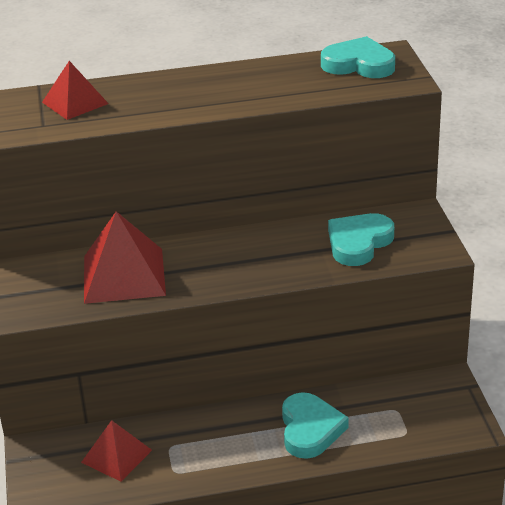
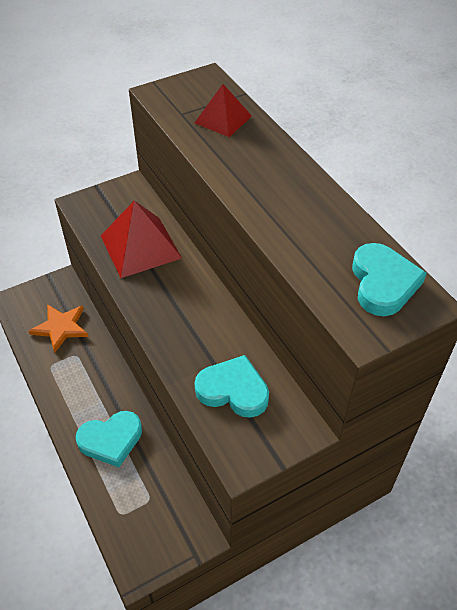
camera: 70 degrees right, 15 degrees up
(116, 456) = (61, 328): red pyramid -> orange star

